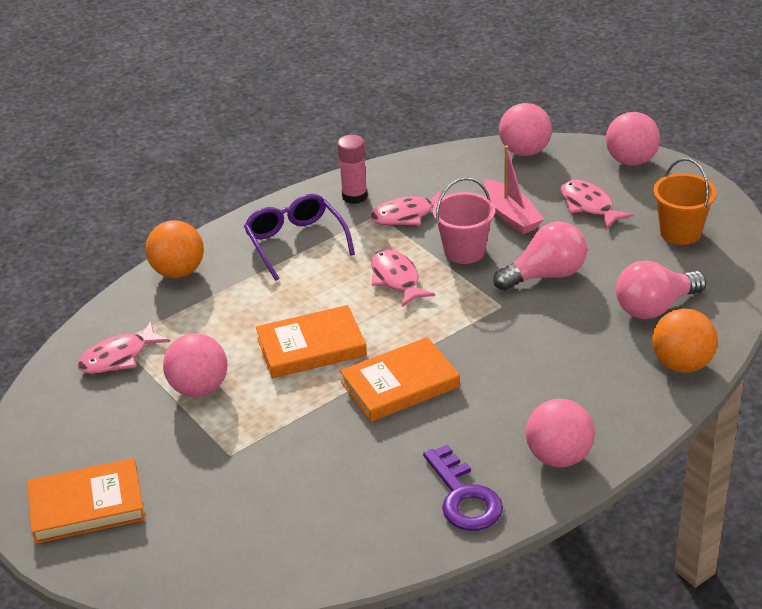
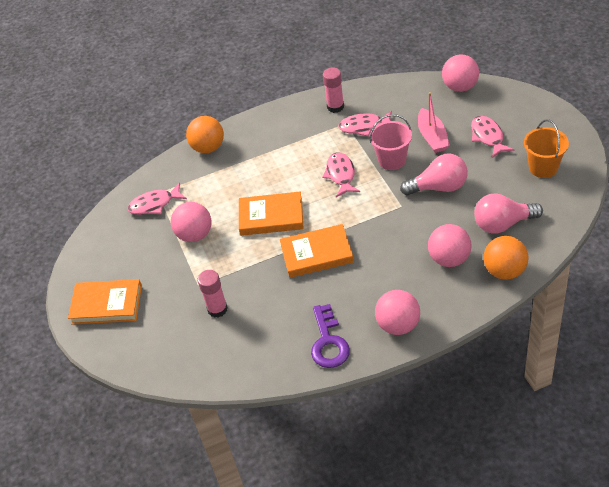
camera: 20 degrees right, 10 degrees up
(273, 482) = (217, 309): none -> pink glue stick
(295, 242) = (286, 137): purple glasses -> none
(631, 161) = (530, 105): pink ball -> pink ball (449, 259)

